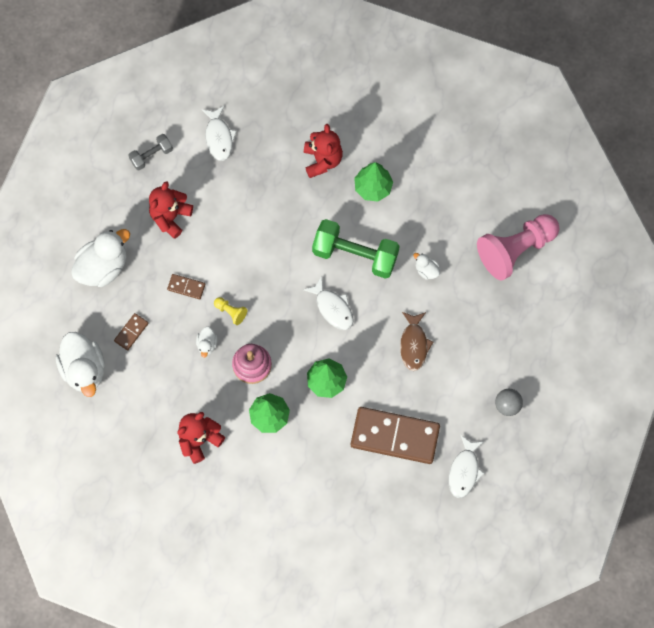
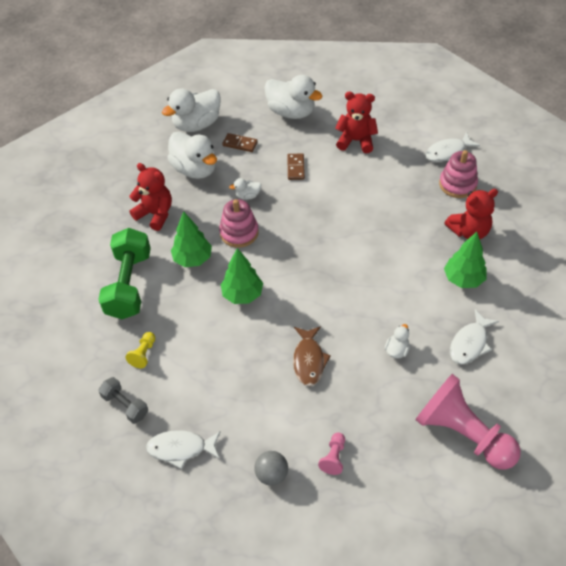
camera: 75 degrees right, 20 degrees down
(151, 155) = (405, 114): grey dumbbell -> grey dumbbell (125, 405)
(151, 386) = (195, 169): none -> white duck
(231, 312) = (285, 204): yellow pawn -> yellow pawn (143, 354)
(263, 146) = (457, 184): none -> pink stacking toy
(333, 308) = (320, 279): white fish -> white fish (470, 343)
(355, 254) = (384, 283): green dumbbell -> green dumbbell (129, 285)
(395, 436) = (202, 369): brown domino -> none
(414, 344) = (309, 360): brown fish -> brown fish turned 75 degrees counterclockwise
(507, 353) = (333, 457): none -> pink pawn

